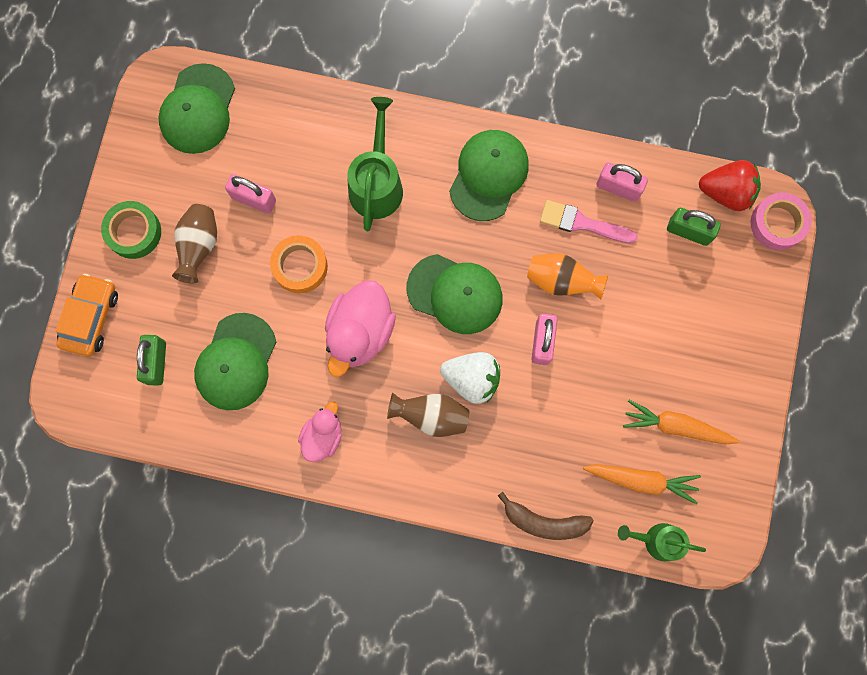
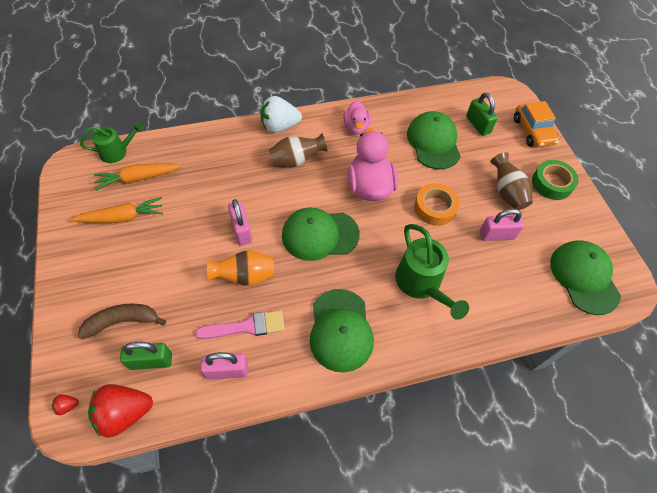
camera: 150 degrees right, 20 degrees down
(472, 379) = (280, 190): white strawberry -> white strawberry (279, 126)
(544, 522) = (197, 135): brown banana -> brown banana (122, 321)
(777, 224) = (67, 406): pink tape -> red strawberry

